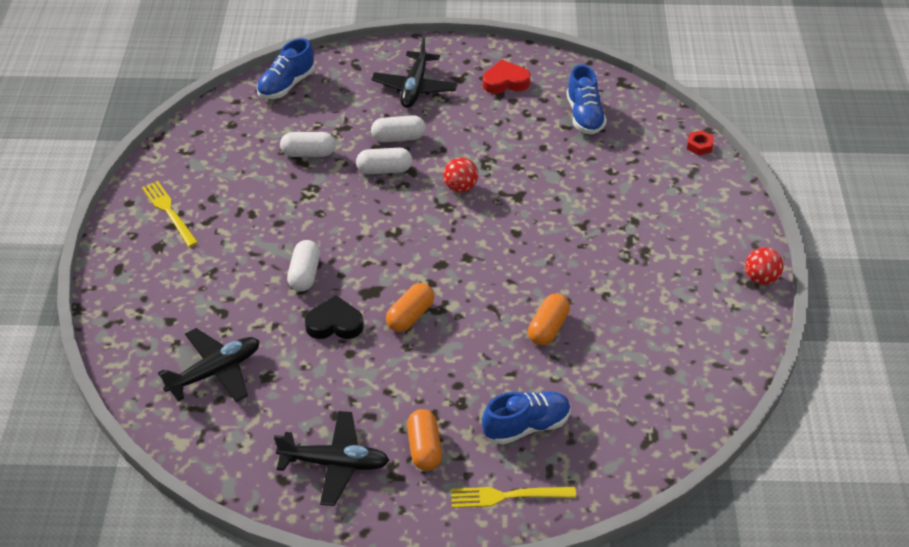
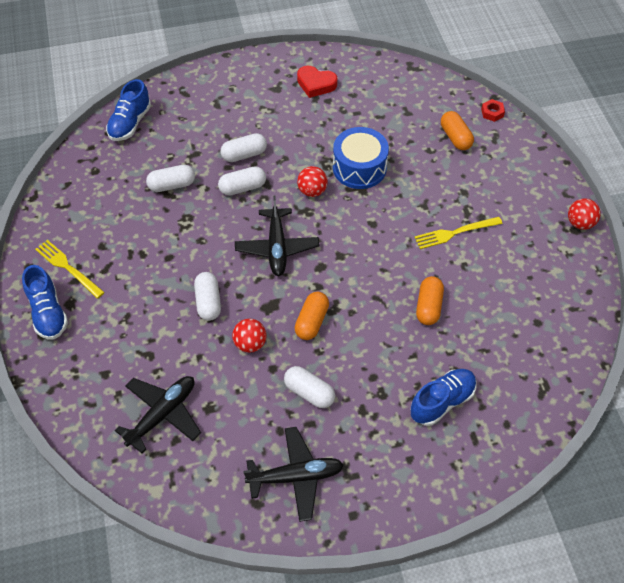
camera: 15 degrees left, 10 degrees up
(334, 324) = (250, 343): black heart -> red ball
(381, 385) = (309, 392): none -> white capsule
(415, 87) = (242, 104): black plane -> black plane (277, 247)
(424, 448) = (365, 443): orange capsule -> orange capsule (455, 137)
(505, 82) = (316, 84): red heart -> red heart turned 135 degrees counterclockwise
(507, 496) = (448, 470): yellow fork -> yellow fork (455, 233)
(522, 174) = (359, 168): none -> blue drum
(584, 116) = (391, 103): blue shoe -> blue shoe (48, 313)

